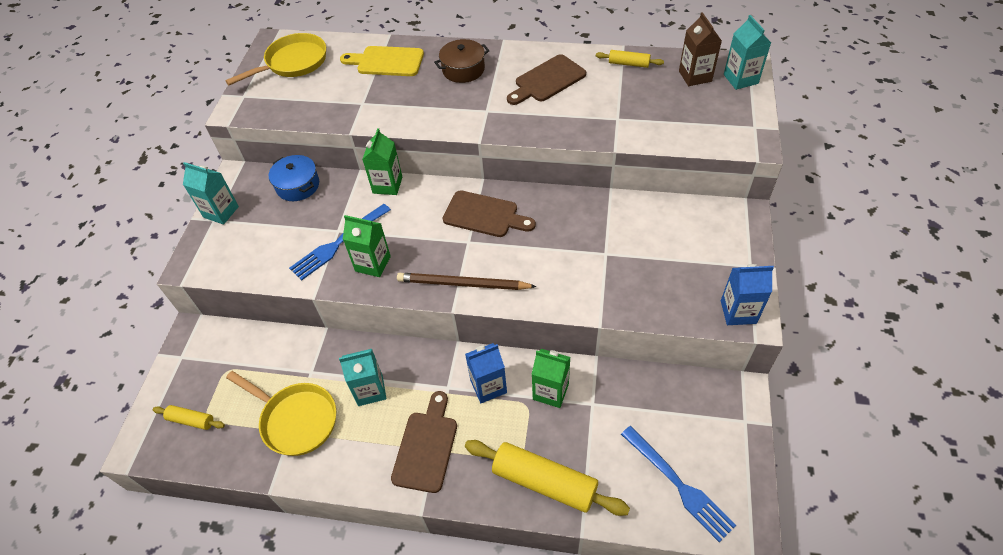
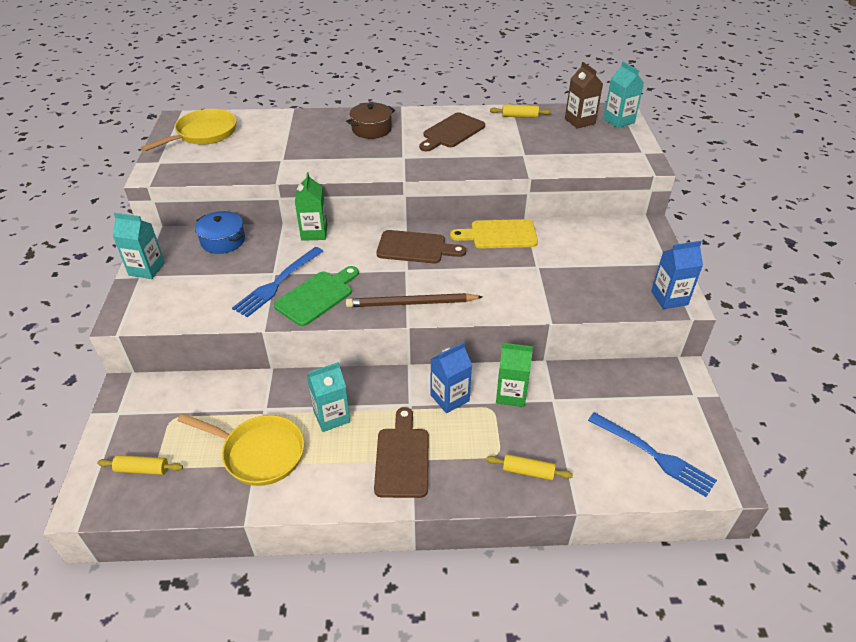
camera: 15 degrees left, 10 degrees down
(373, 264) = (317, 296): green carton -> green cutting board
(386, 61) = (296, 128): yellow cutting board -> yellow cutting board (499, 235)
(544, 482) = (528, 471): yellow rolling pin -> yellow rolling pin, size x0.50

